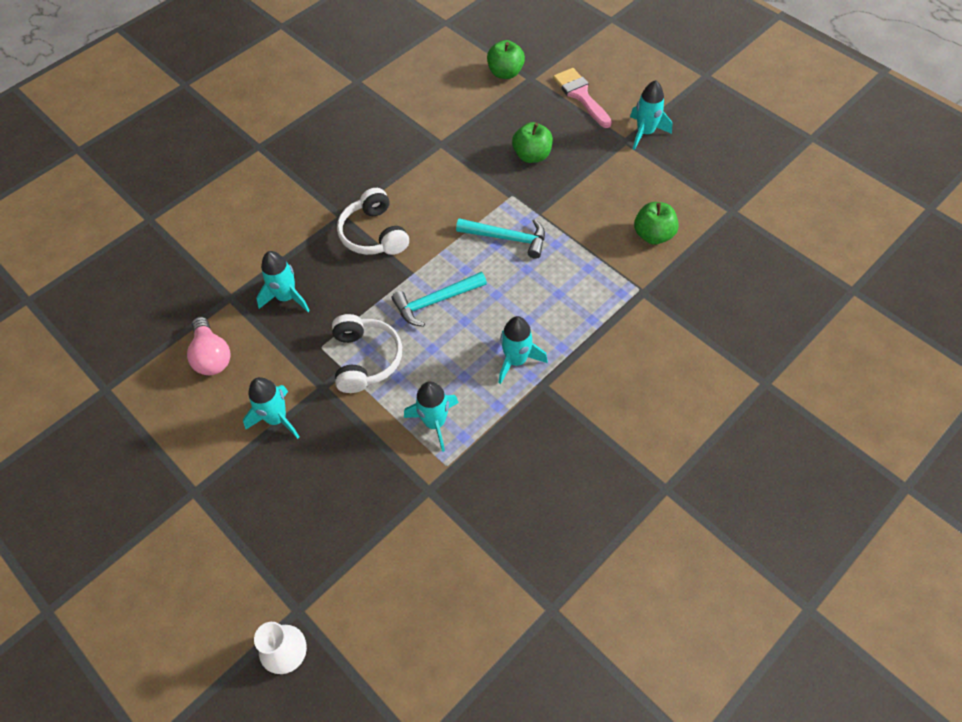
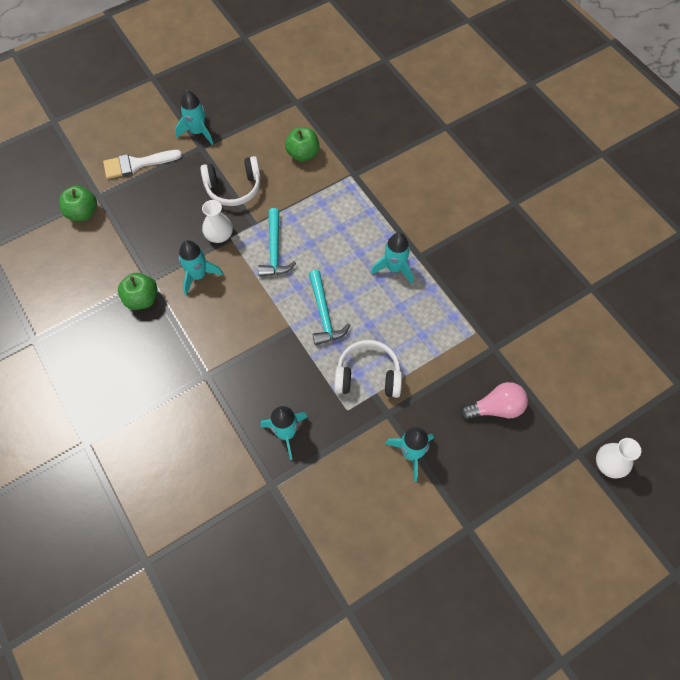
camera: 80 degrees left, 5 degrees up
(212, 356) = (334, 505): pink light bulb -> pink light bulb (496, 408)
(374, 234) = (237, 350): white headphones -> white headphones (233, 188)
(435, 423) = (438, 334): turquoise rocket -> turquoise rocket (198, 275)
(507, 238) = (275, 250): turquoise hammer -> turquoise hammer turned 150 degrees clockwise
(512, 185) = (219, 235): none -> white vase
(532, 155) = (191, 214): green apple -> green apple (142, 299)
(580, 95) = (136, 164): pink brush -> white brush

